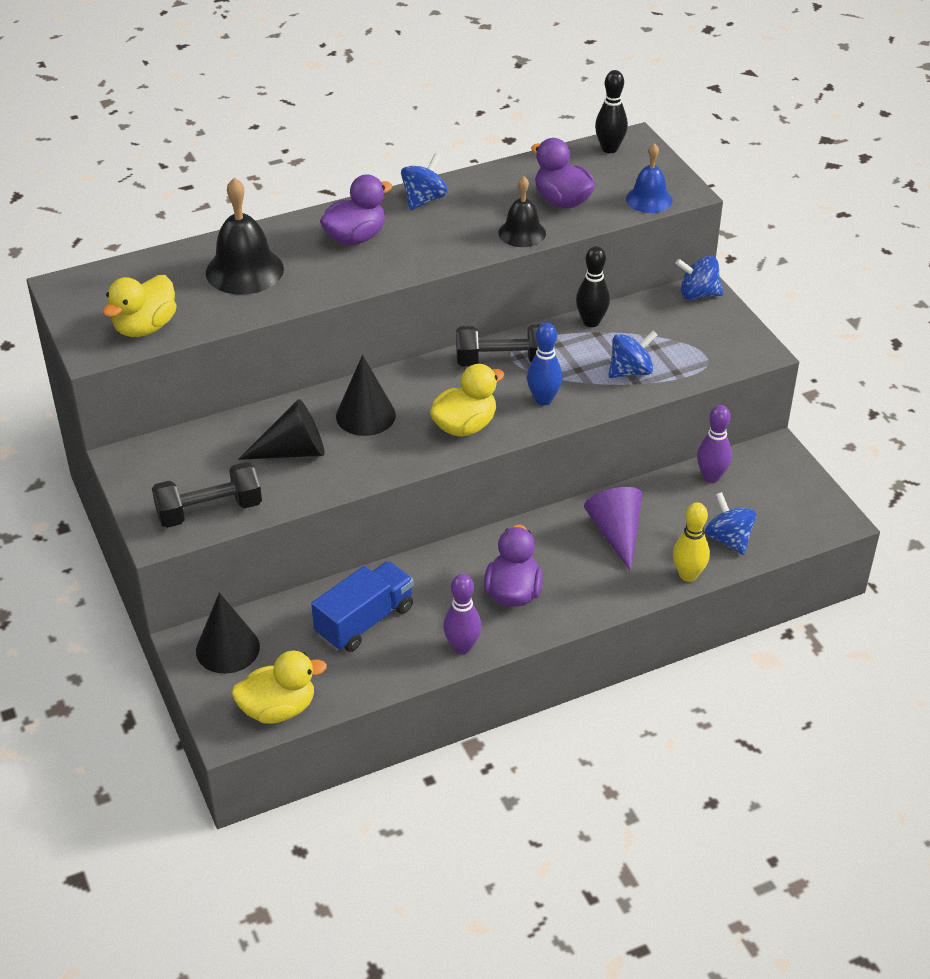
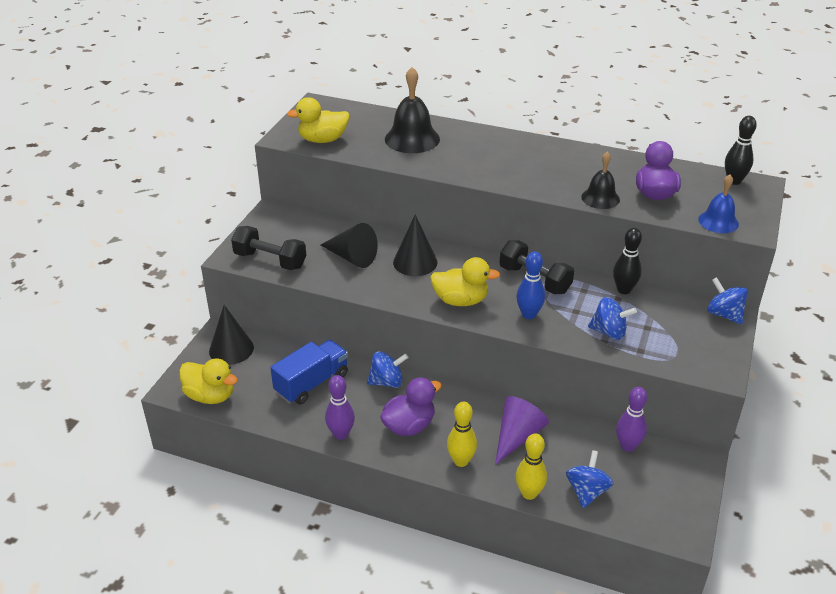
camera: 45 degrees right, 5 degrees down
(355, 237) = (496, 152): purple duck -> none
(365, 621) = (312, 383): blue truck -> blue truck turned 45 degrees counterclockwise
(424, 200) = (566, 152): blue spinning top -> blue spinning top (387, 382)
(599, 590) = (461, 461): none -> yellow bowling pin

